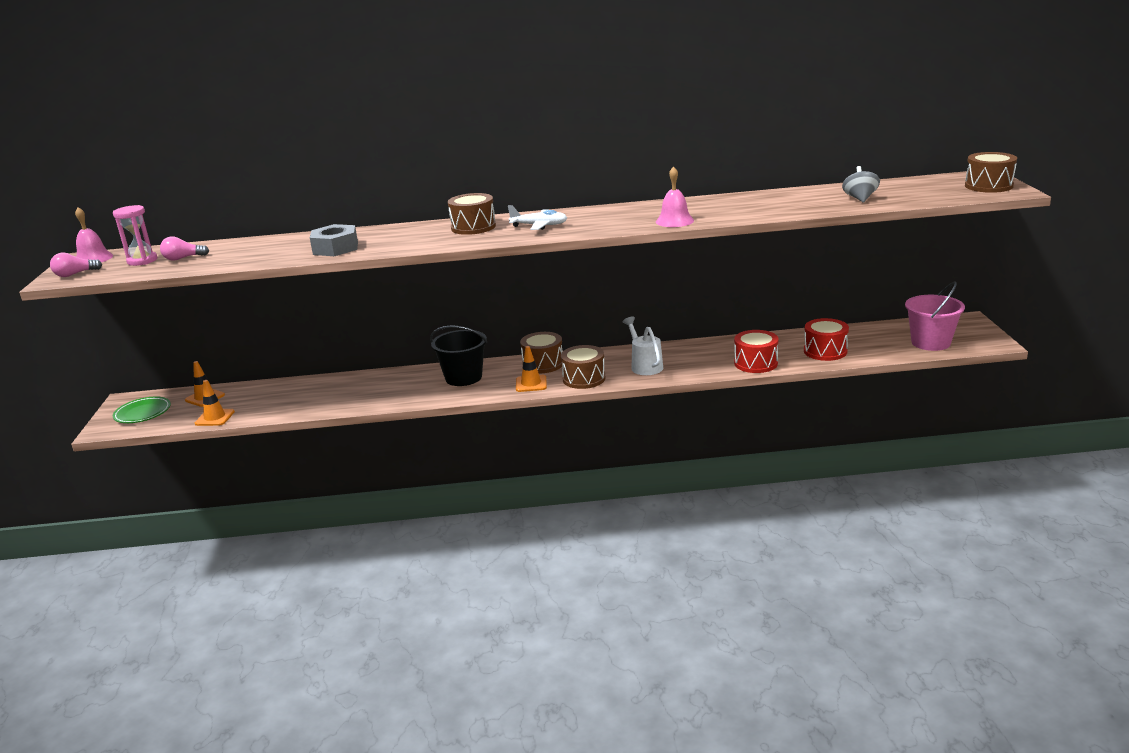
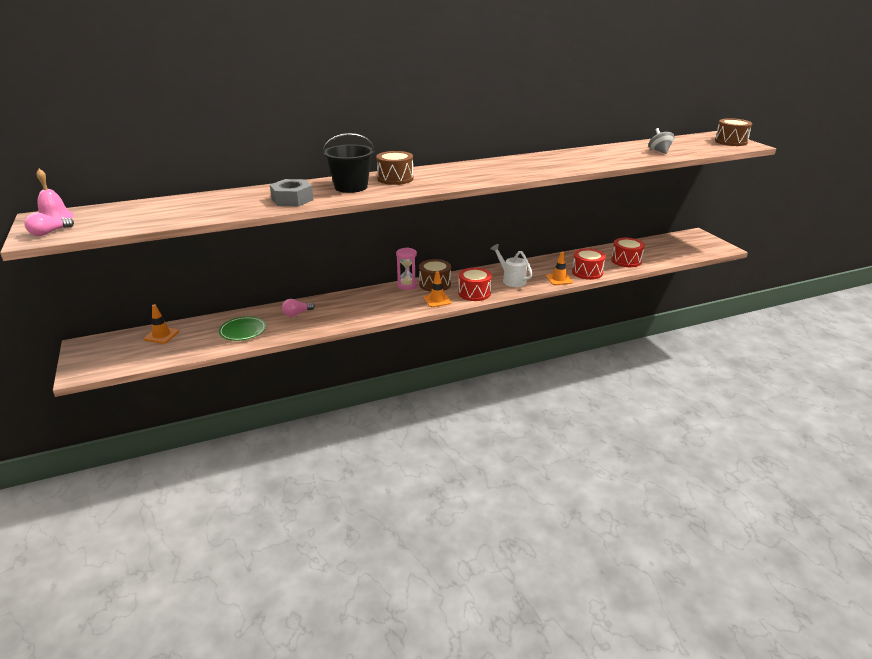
camera: 20 degrees left, 5 degrees up
(142, 261) = (110, 217): pink hourglass -> pink hourglass (407, 285)
(143, 413) = (109, 355): green plate -> green plate (243, 331)
(183, 258) = (151, 213): pink light bulb -> pink light bulb (297, 314)
(215, 418) = (184, 352): orange traffic cone -> orange traffic cone (559, 279)
(463, 377) = (380, 299): black bucket -> black bucket (351, 187)
(539, 226) = (448, 176): white plane -> none
(584, 379) = (474, 293): brown drum -> red drum
(674, 221) = (549, 170): pink bell -> none
(930, 343) = (687, 250): pink bucket -> none

